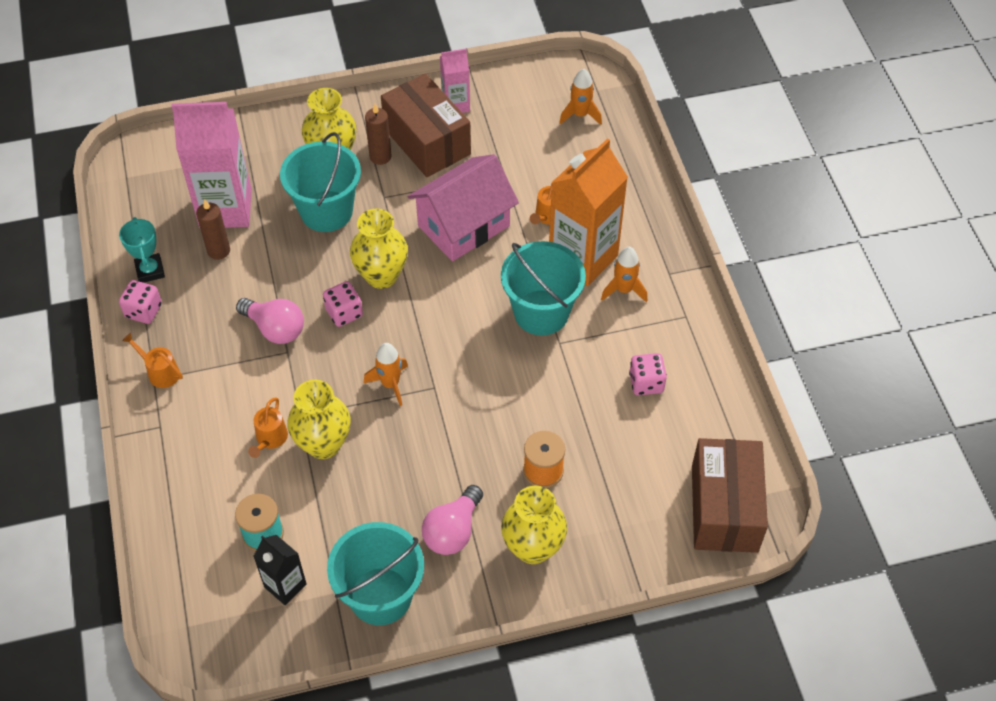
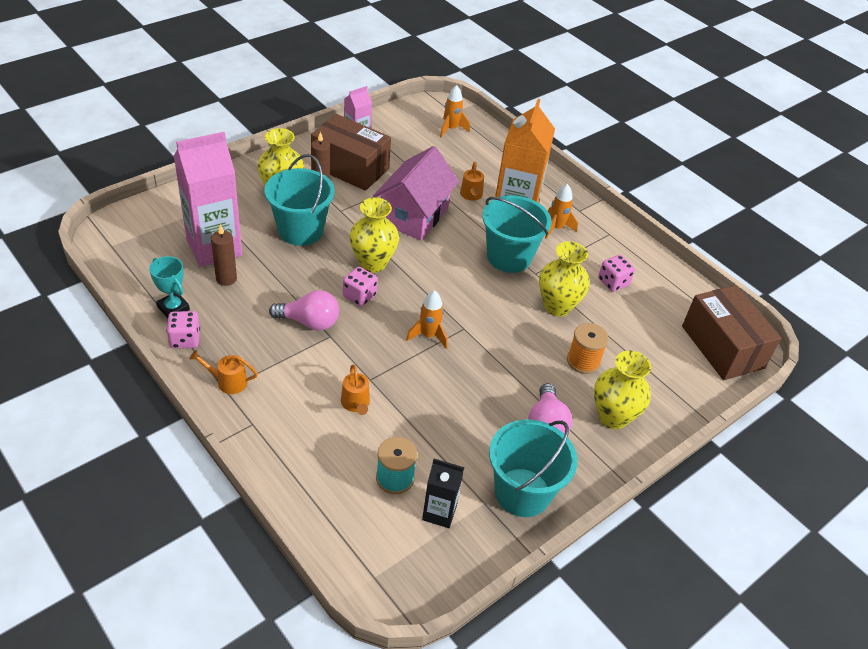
camera: 30 degrees left, 10 degrees down
(323, 444) = (403, 394): yellow vase -> yellow vase (557, 306)

